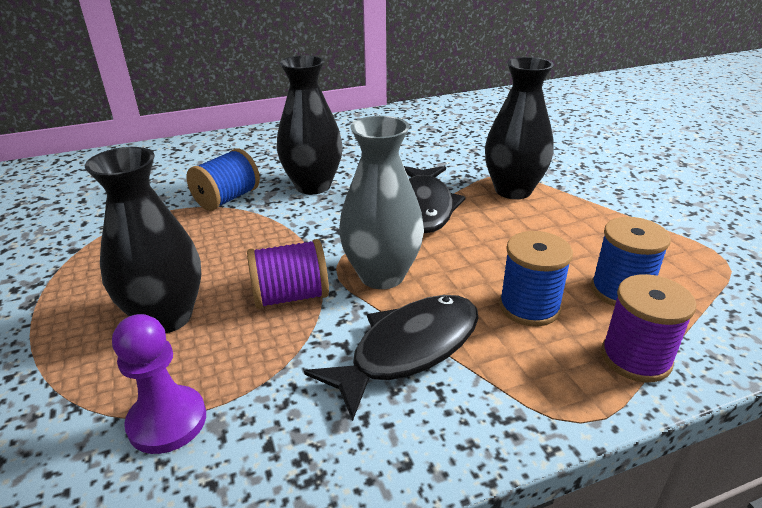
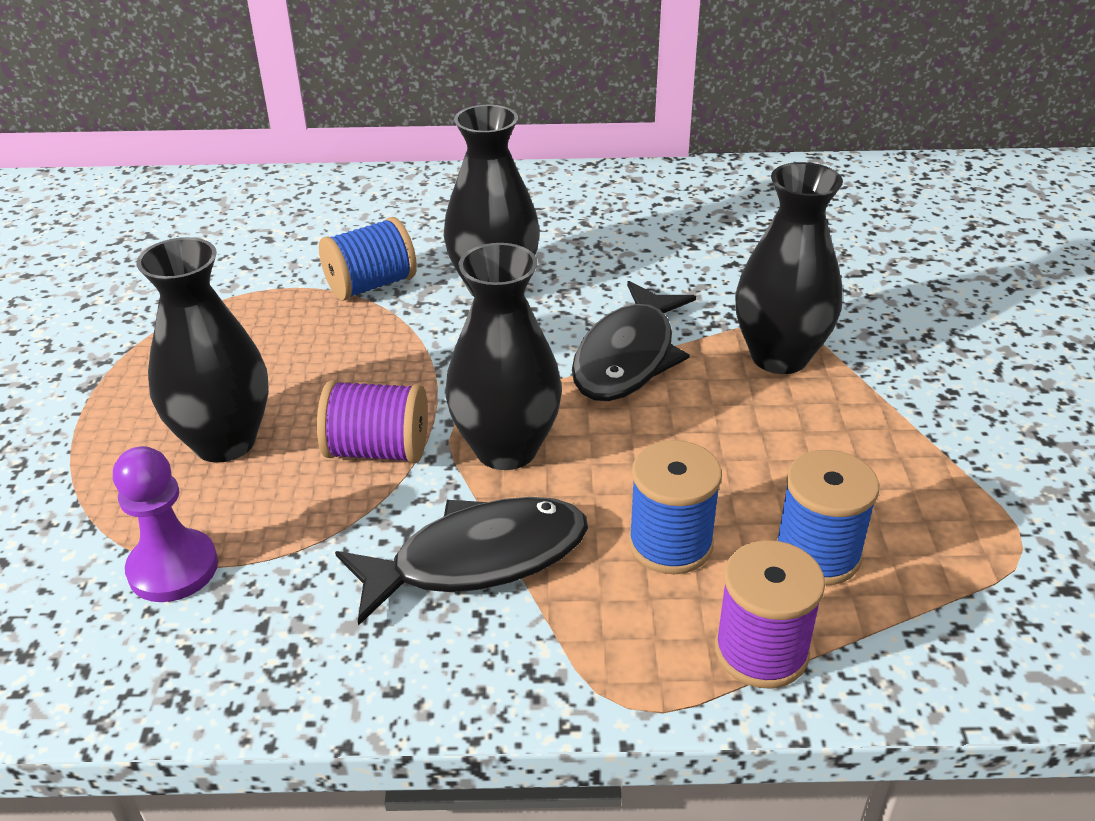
camera: 20 degrees right, 5 degrees up
(382, 275) = (506, 449): grey vase -> black vase

